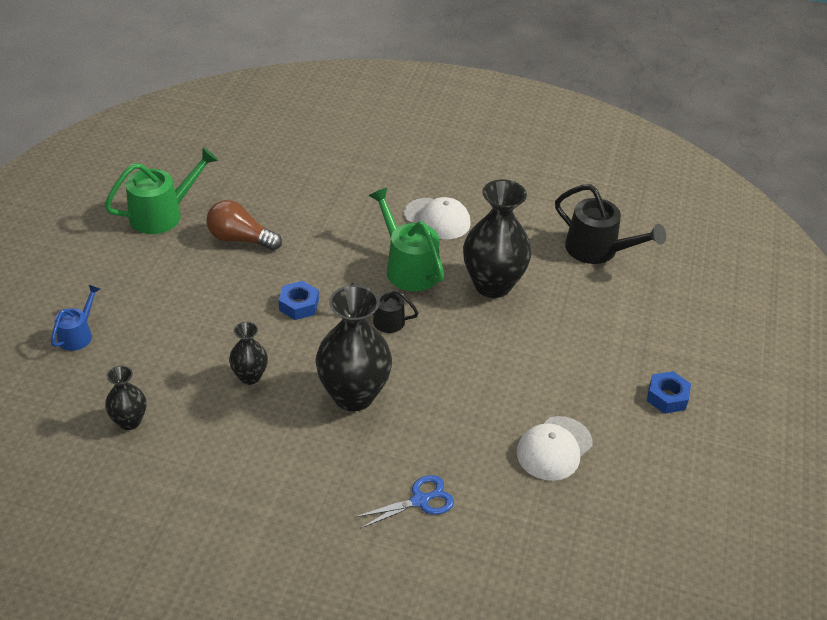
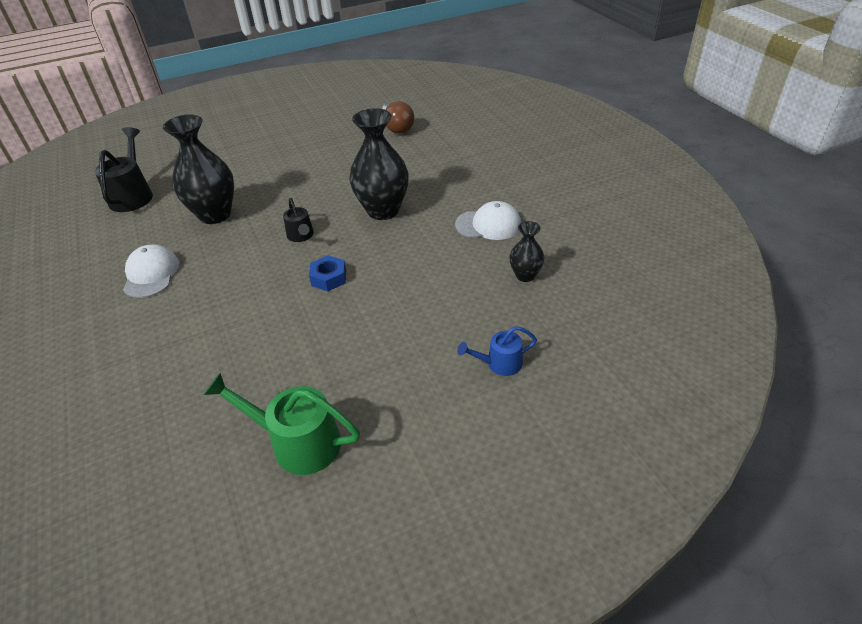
camera: 125 degrees left, 0 degrees up
(240, 239) = (282, 360): brown light bulb -> brown light bulb (397, 127)
(250, 376) = (422, 255): black vase -> none
(408, 267) = (230, 256): green watering can -> none
(420, 501) = (425, 156): blue scissors -> none
(554, 448) = (338, 140): white cap -> white cap (488, 225)
(667, 397) = (259, 129): blue nut -> none

